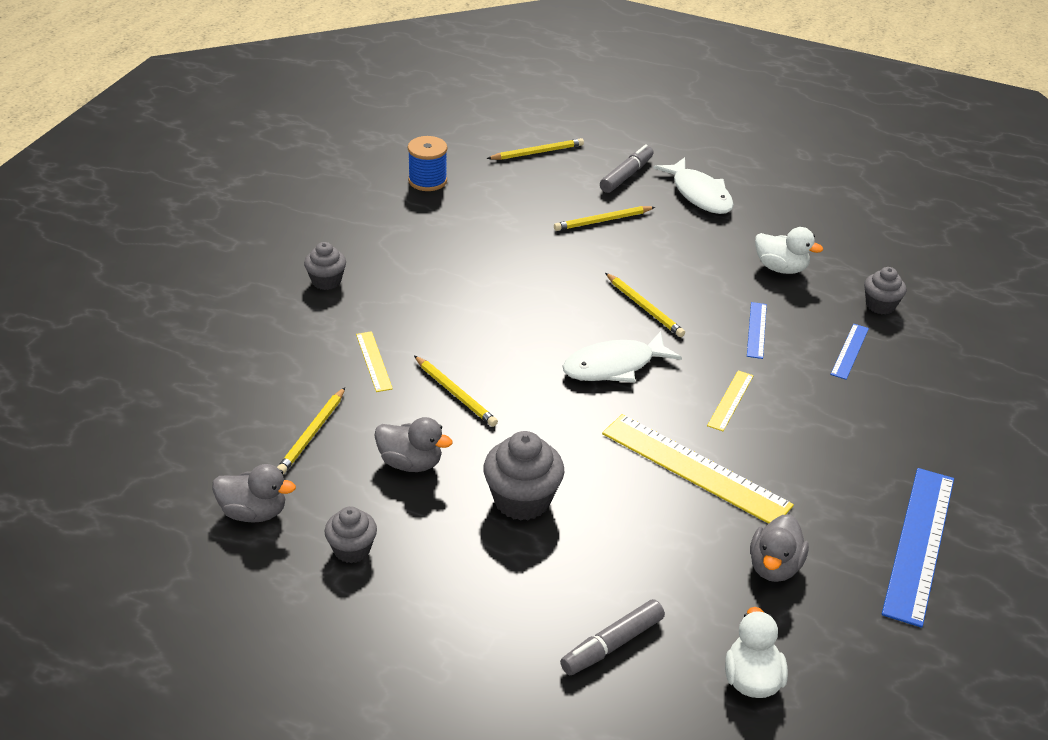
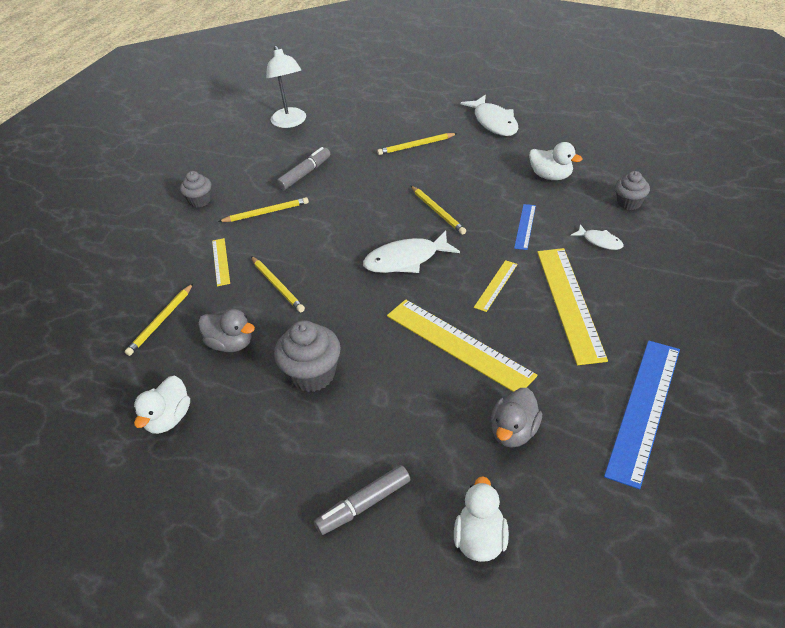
camera: 10 degrees right, 5 degrees up
(254, 512) = (100, 388): grey duck -> none
(352, 549) = (168, 419): grey cupcake -> white duck
(427, 181) = (290, 122): blue spool -> white lamp
(537, 152) = (375, 97): yellow pencil -> yellow pencil (266, 212)
(626, 175) = (439, 111): grey marker -> grey marker (304, 174)
(821, 423) = (569, 303): none -> yellow ruler
(850, 351) = (600, 241): blue ruler -> white fish

